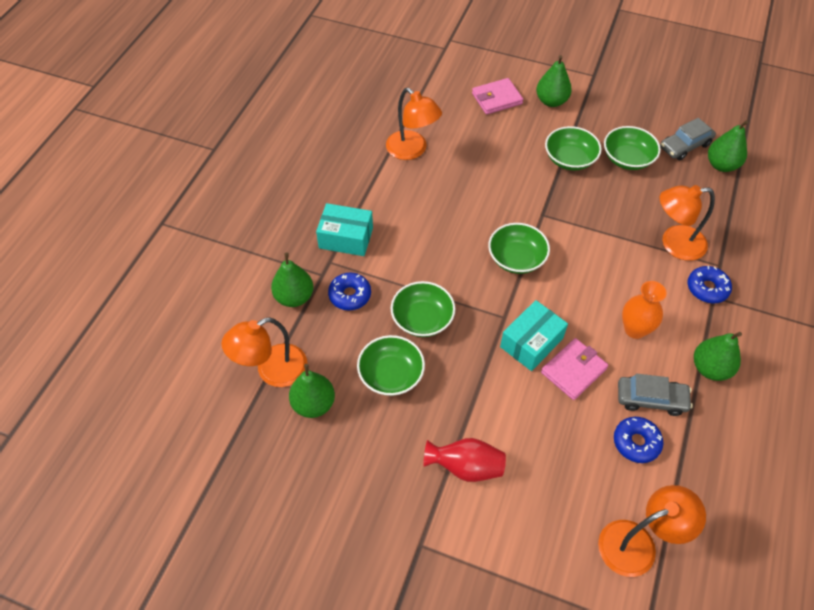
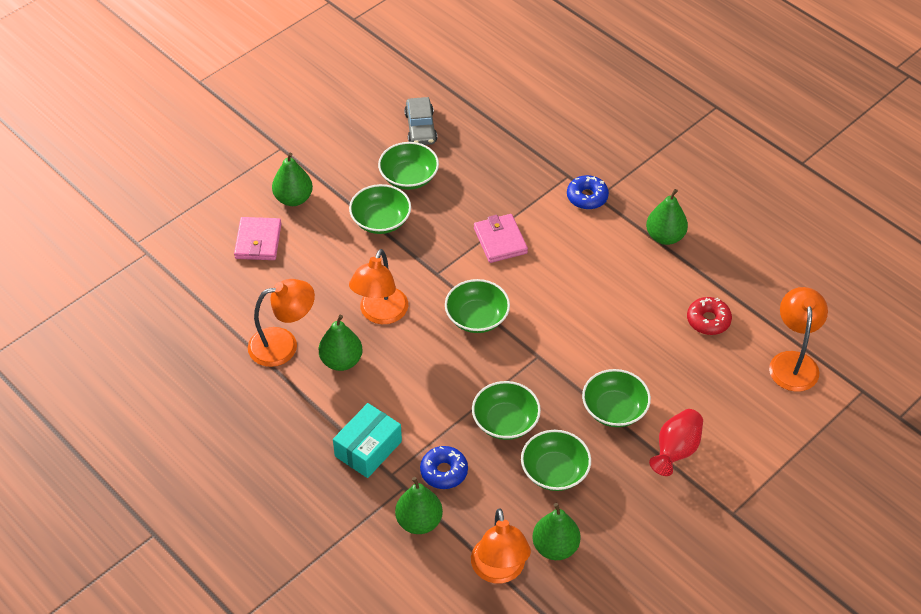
camera: 65 degrees left, 5 degrees down
(483, 398) = (614, 409): none -> green bowl
(531, 343) = (576, 348): turquoise box -> none
(573, 370) = (620, 330): pink wallet -> pink wallet (500, 241)
(635, 329) = (601, 267): orange vase -> none
(636, 442) = (708, 320): blue donut -> red donut
(651, 399) = (674, 290): grey car -> none
(674, 244) = (528, 194): orange lamp -> orange lamp (380, 314)
(721, 165) = (460, 115): green pear -> green pear (341, 361)

